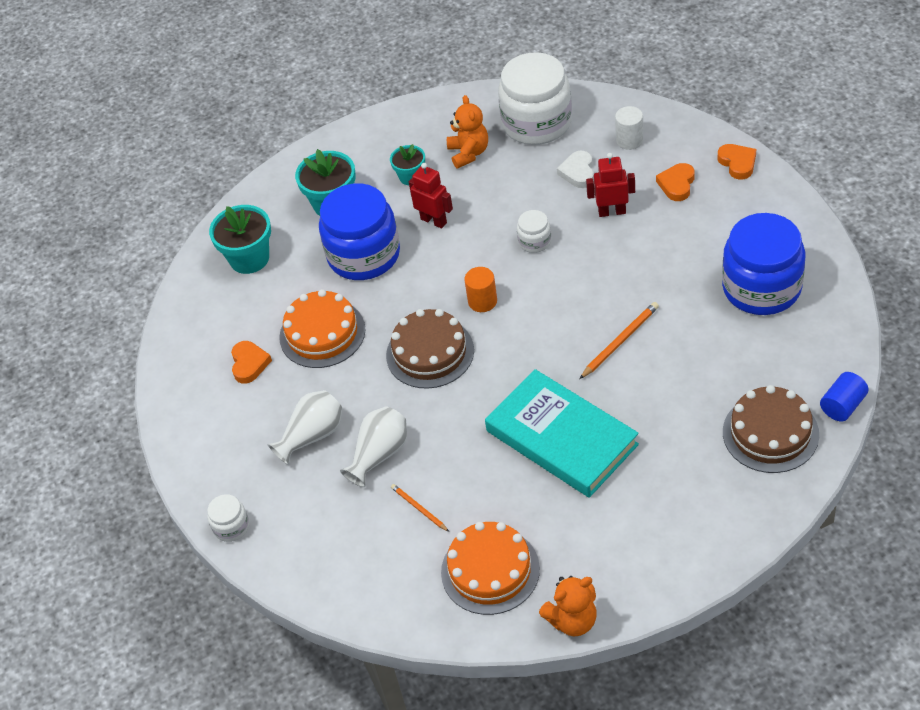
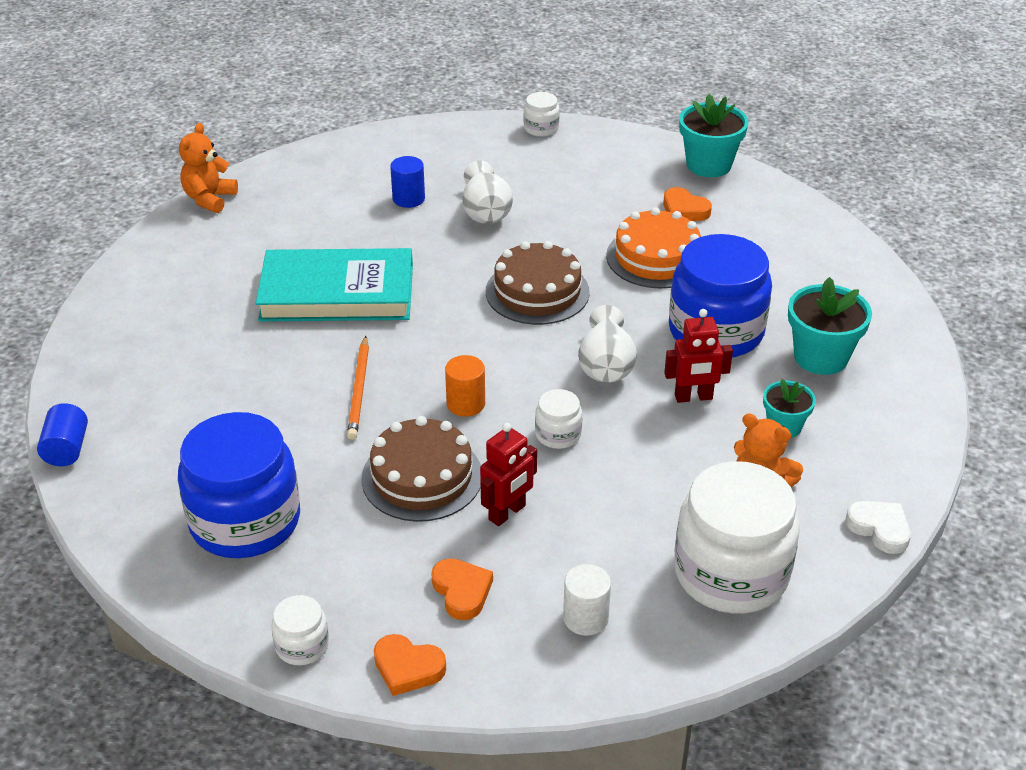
camera: 130 degrees right, 10 degrees down
(249, 258) = (817, 274): turquoise flower pot -> turquoise flower pot (708, 165)
(312, 436) = (558, 196): white vase -> white vase (606, 365)
(419, 508) = (408, 199): orange pencil -> blue cylinder
(482, 301) = (542, 354): orange cylinder -> orange cylinder (466, 404)
(490, 570) = (306, 194): orange cake -> none
(578, 172) = (602, 538): white heart -> white heart (879, 529)
(770, 433) = (131, 390): brown cake -> brown cake (422, 477)
(782, 201) = (302, 645): none -> white jar

